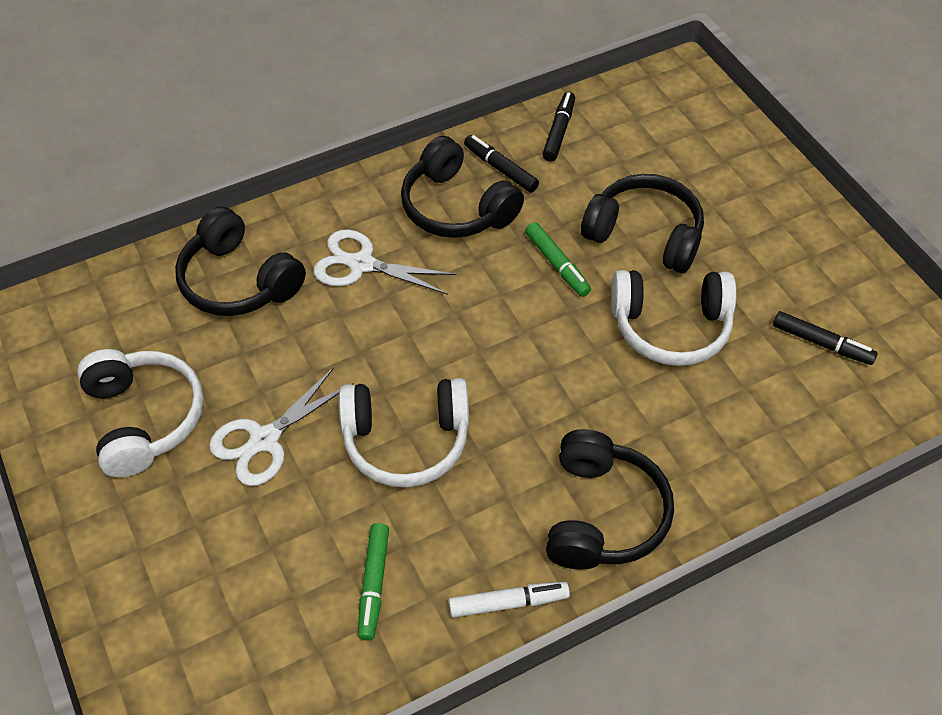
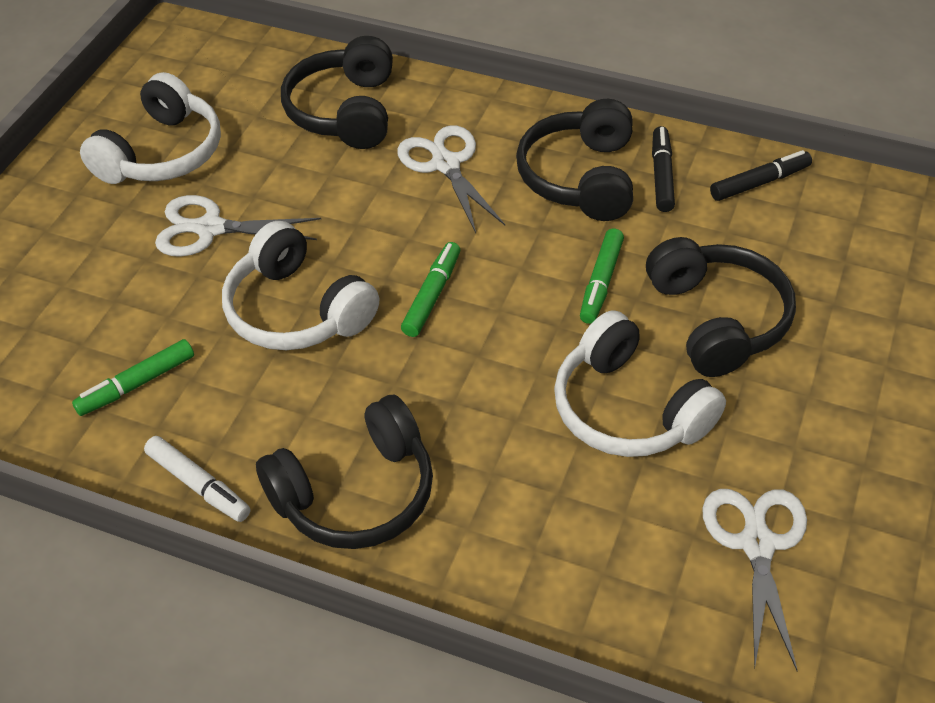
camera: 50 degrees right, 5 degrees down
(474, 357) = (432, 296): none -> green marker
(821, 343) = (757, 544): black marker -> white scissors

